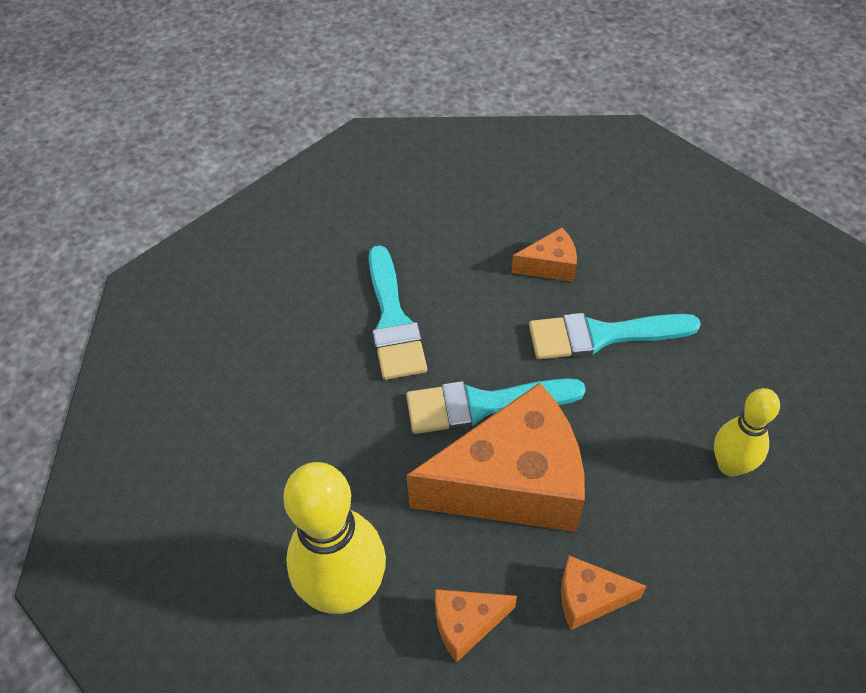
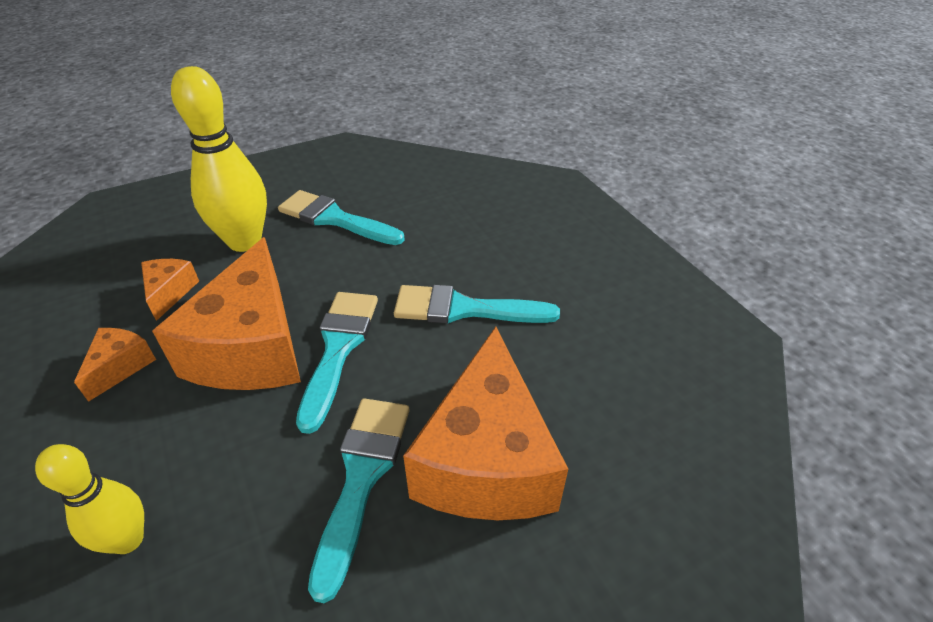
camera: 105 degrees right, 10 degrees down
(270, 501) = (334, 219): none -> turquoise brush
(550, 266) = (486, 460): orange cheese -> orange cheese, size x2.23

